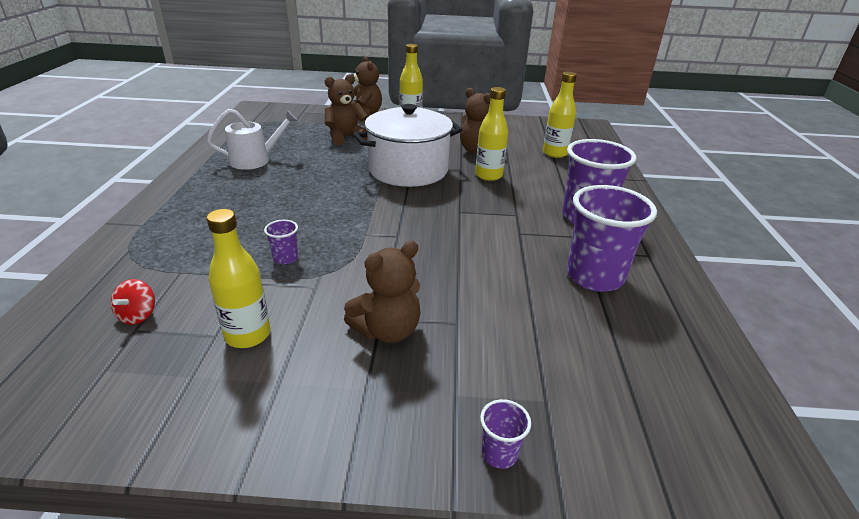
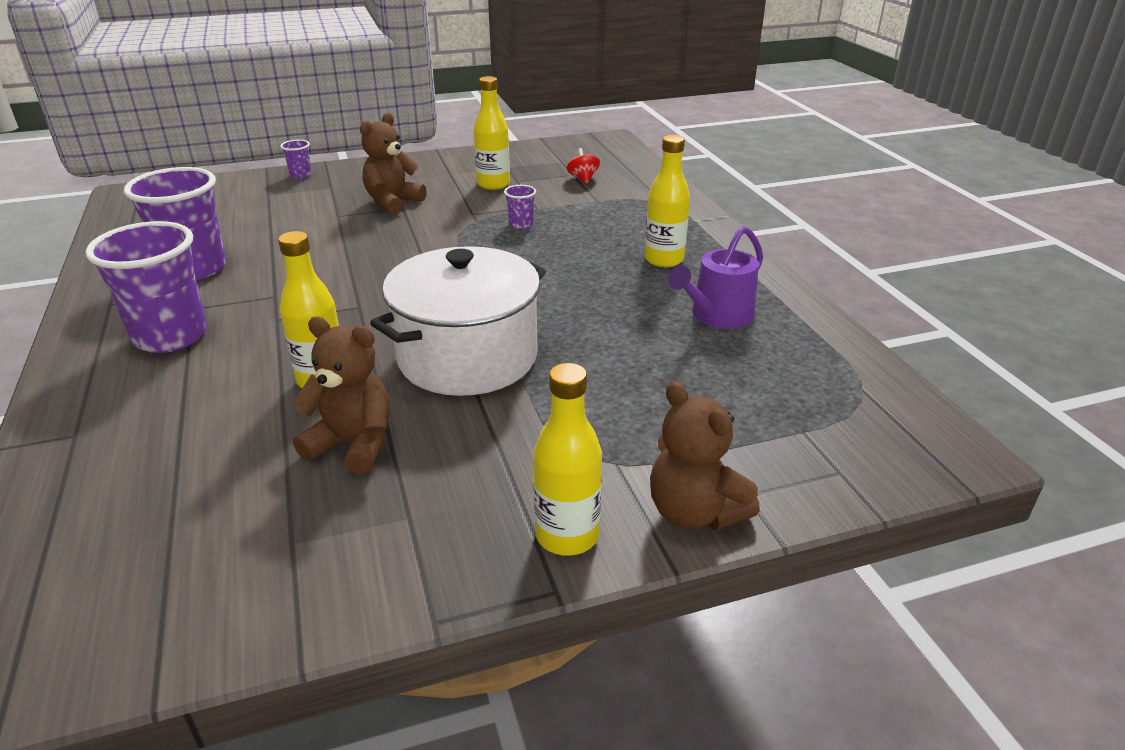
camera: 160 degrees right, 0 degrees up
(255, 160) = (717, 316): white watering can -> purple watering can
(345, 137) = (645, 407): brown teddy bear -> none
(555, 153) = (168, 486): yellow bottle -> yellow bottle (664, 260)

